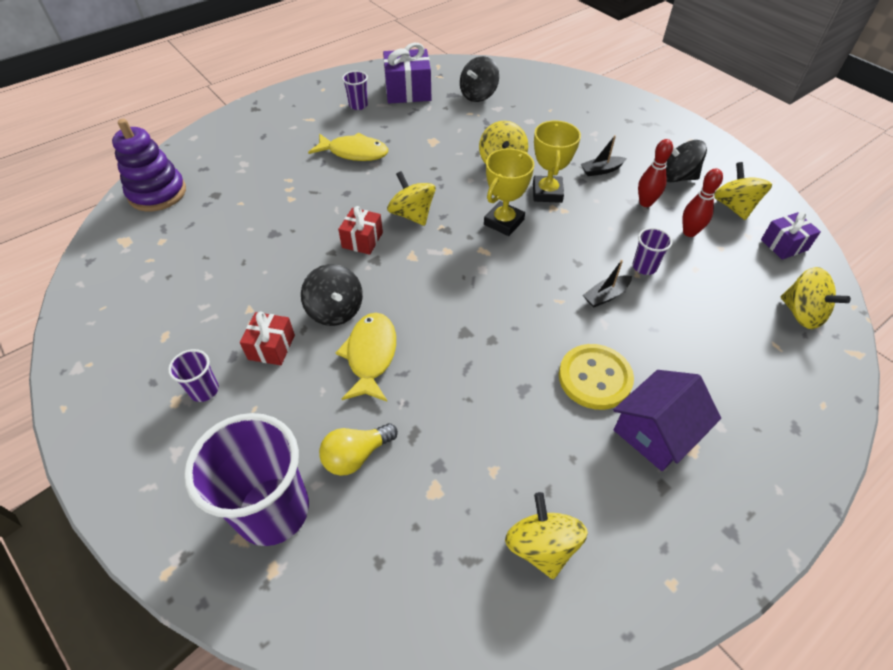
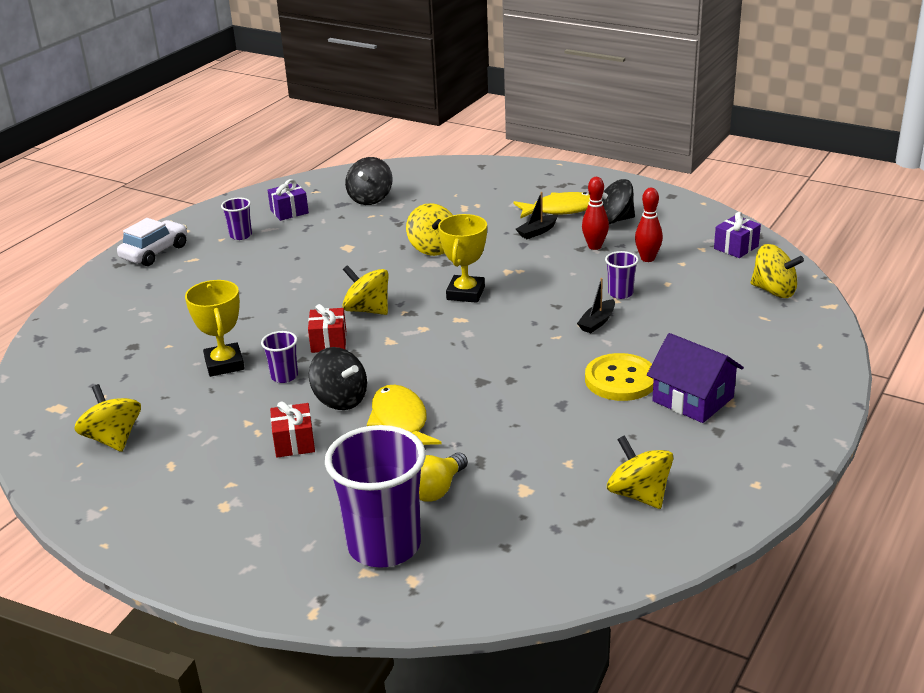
camera: 20 degrees left, 20 degrees down
(157, 193) = (61, 361): purple stacking toy -> none
(204, 390) = (248, 490): purple cup -> purple cup (284, 376)
(287, 104) = (155, 252): none -> white car
(354, 152) = (266, 276): yellow fish -> yellow fish (560, 210)
(408, 91) = (289, 211): purple gift -> purple gift, size x0.60
(547, 193) = (494, 261): yellow trophy -> yellow trophy (224, 364)
(656, 431) = (693, 399): purple house -> purple house turned 75 degrees counterclockwise
(734, 207) = (678, 230): yellow spinning top -> yellow spinning top (113, 439)

